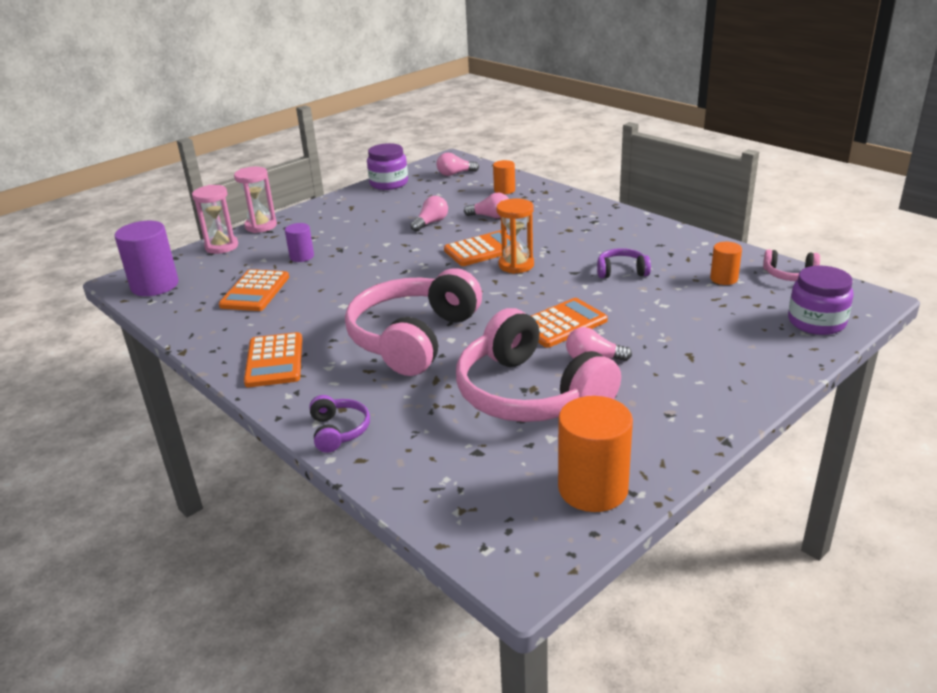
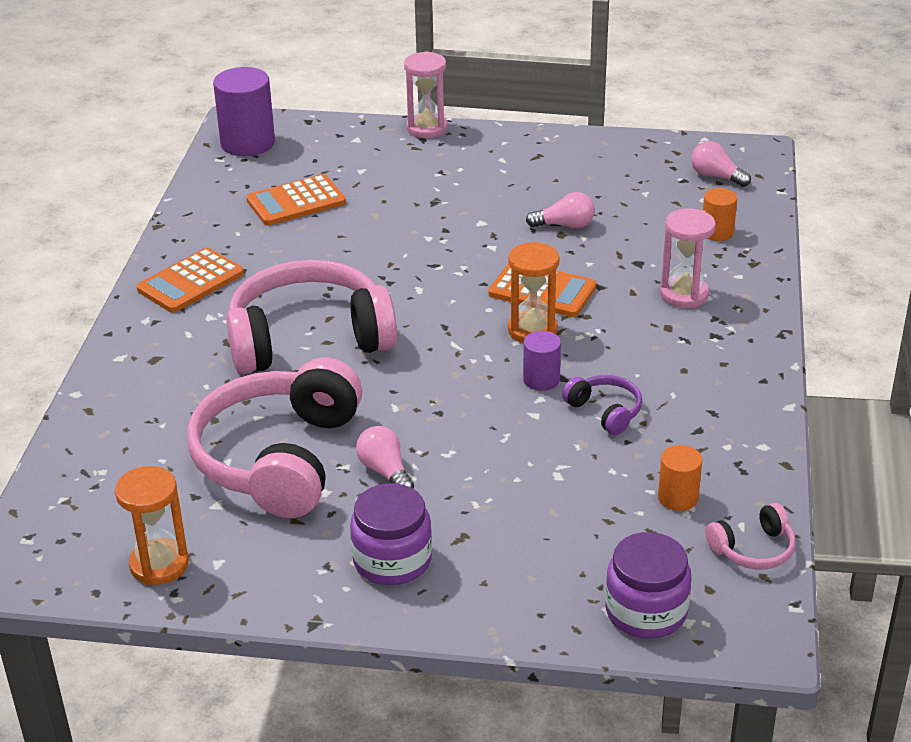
camera: 50 degrees right, 5 degrees up
(221, 246) = (359, 132): pink hourglass -> pink hourglass (684, 295)
(302, 256) = (392, 188): purple cylinder -> purple cylinder (541, 380)
(338, 431) = (118, 376): purple headphones -> none
(389, 183) = (628, 147): purple jar -> purple jar (392, 560)
(490, 217) = (631, 257): pink light bulb -> none
(562, 324) = (435, 420): orange calculator -> none
(593, 488) = (159, 565): orange cylinder -> orange hourglass
(790, 275) = (753, 549): pink headphones -> pink headphones turned 90 degrees counterclockwise

